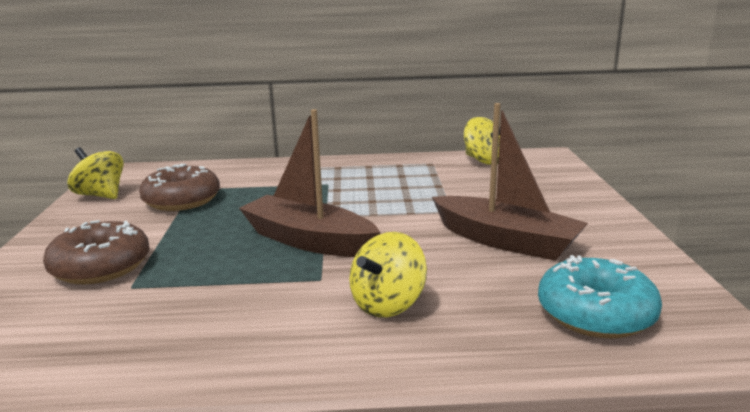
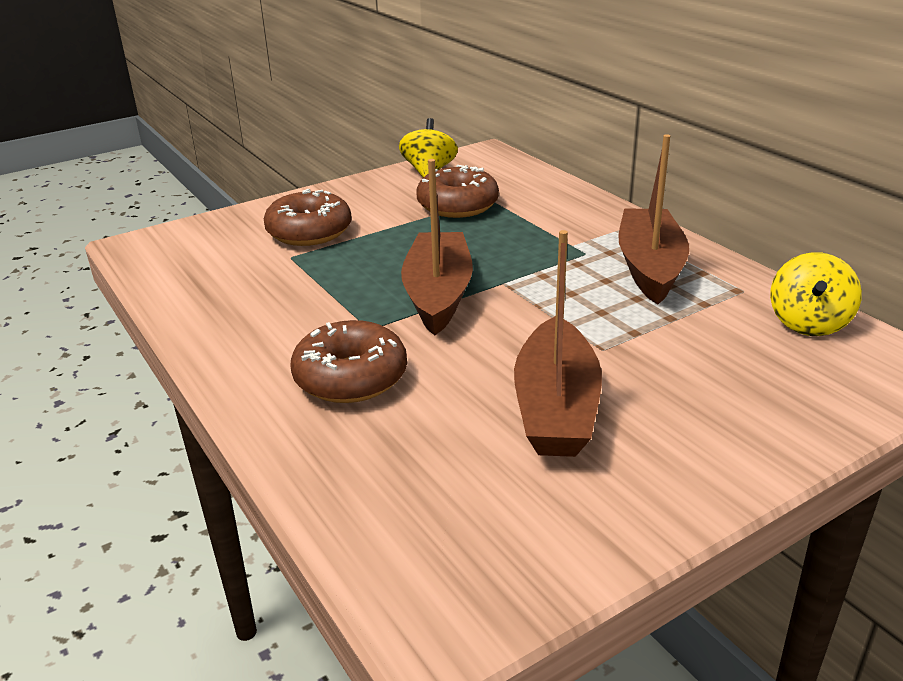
camera: 60 degrees right, 10 degrees up
(373, 174) = (649, 267): none -> brown boat
(388, 304) = (351, 377): yellow spinning top -> brown donut
(595, 314) = (429, 510): turquoise donut -> none

